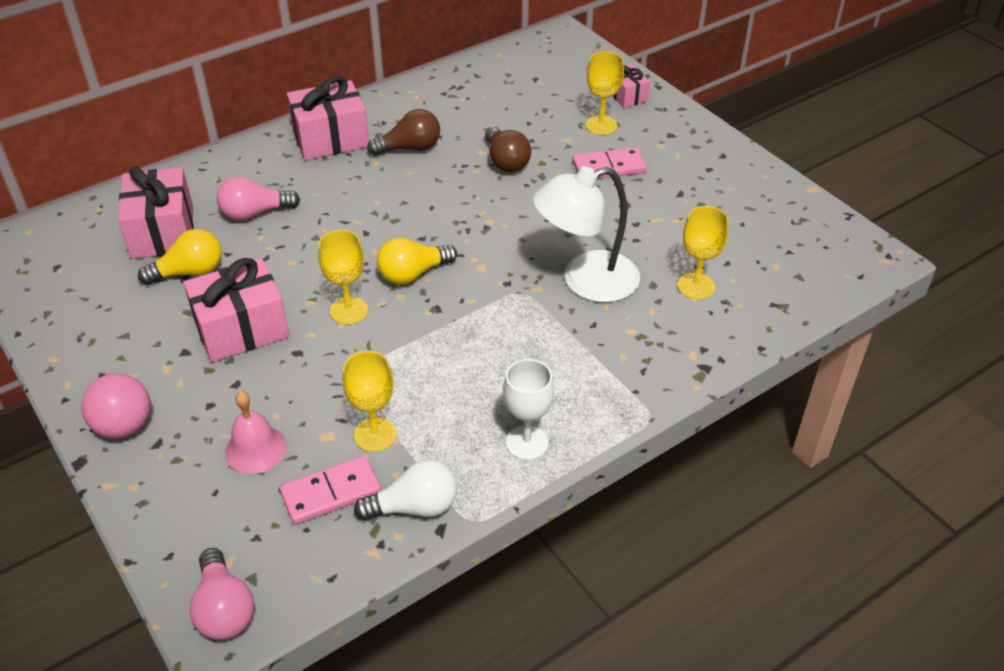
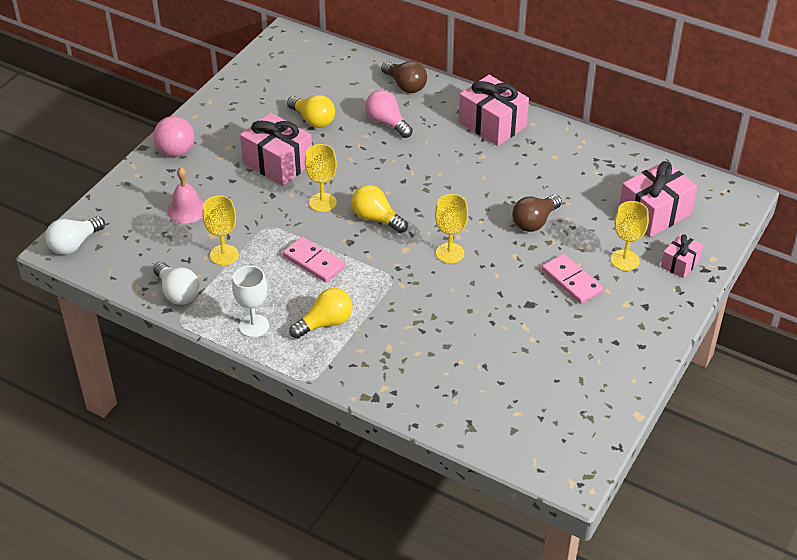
camera: 65 degrees right, 0 degrees up
(162, 232) = (341, 92): pink gift -> pink gift (654, 213)
(224, 609) = (74, 244): pink light bulb -> white light bulb
(331, 493) = (170, 254): pink domino -> pink domino (313, 262)
(410, 148) = (512, 167): brown light bulb -> brown light bulb (405, 85)
(561, 373) = (325, 323): none -> yellow light bulb
(585, 281) = (426, 308): white lamp -> none
(696, 286) = (460, 370): yellow goblet -> yellow goblet (450, 253)

